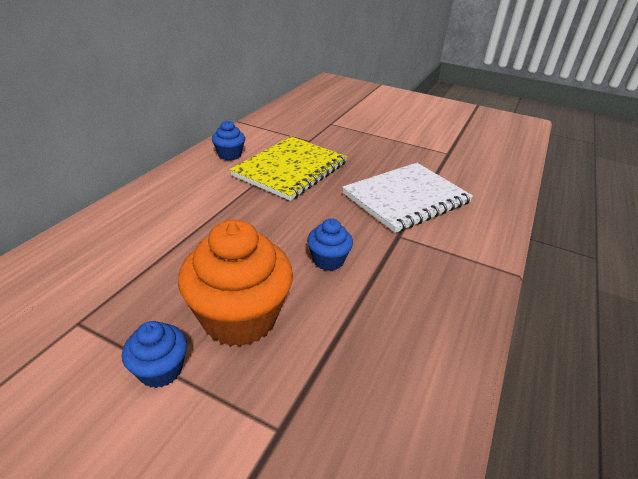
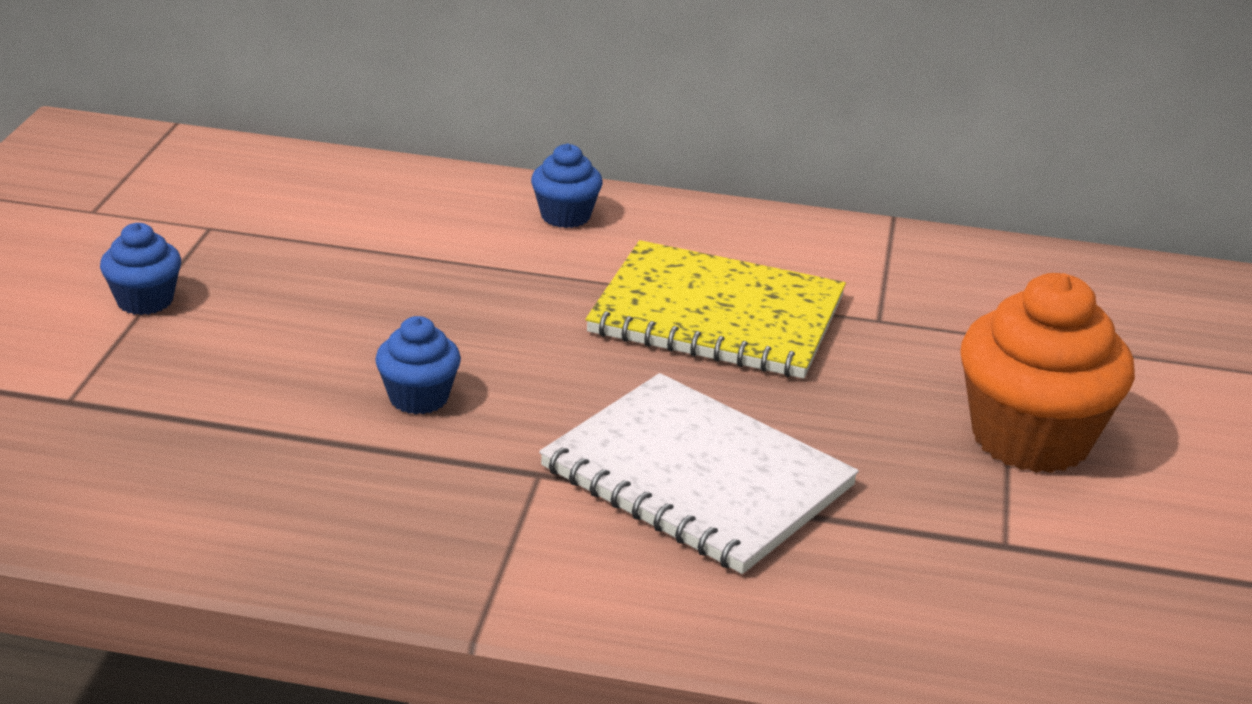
camera: 75 degrees right, 5 degrees down
(229, 155) = (722, 238): blue cupcake -> blue cupcake (565, 216)
(240, 317) = (251, 338): orange cupcake -> orange cupcake (1031, 438)

